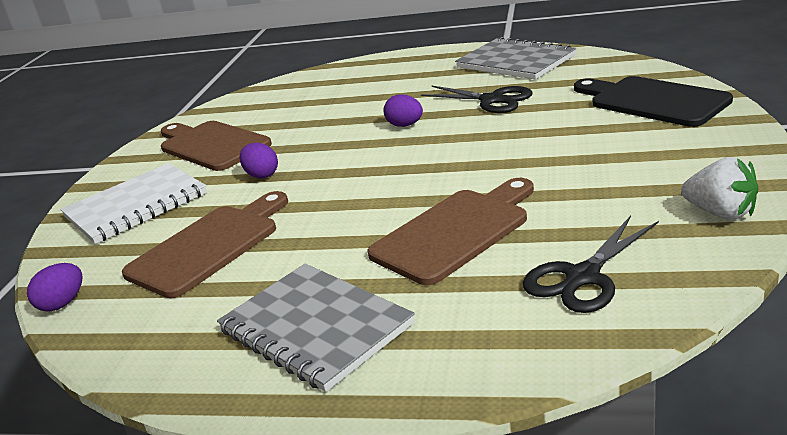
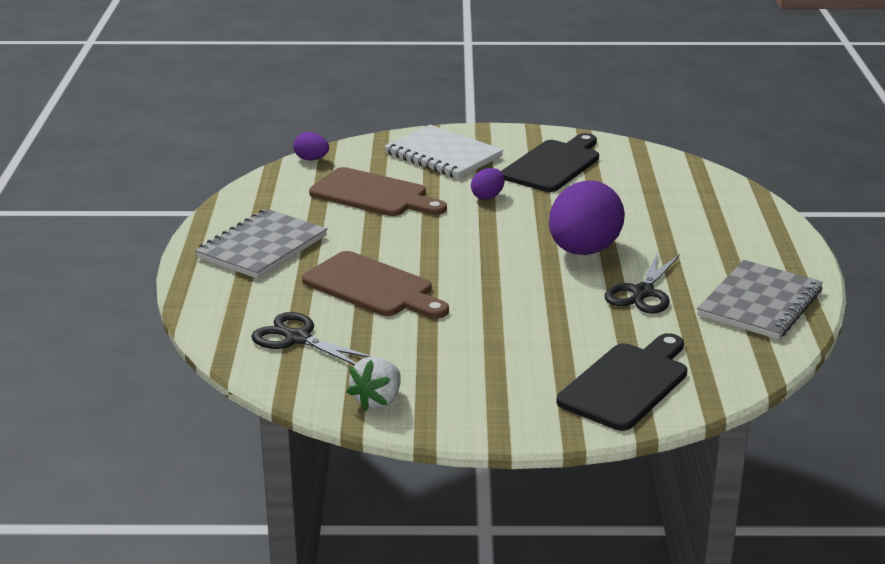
camera: 75 degrees right, 0 degrees up
(212, 145) = (553, 165): brown cutting board -> black cutting board
(405, 125) = (583, 251): purple egg -> purple egg, size x2.23

